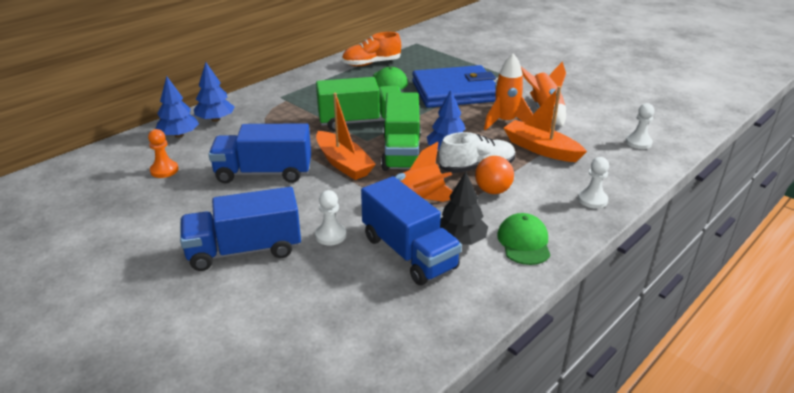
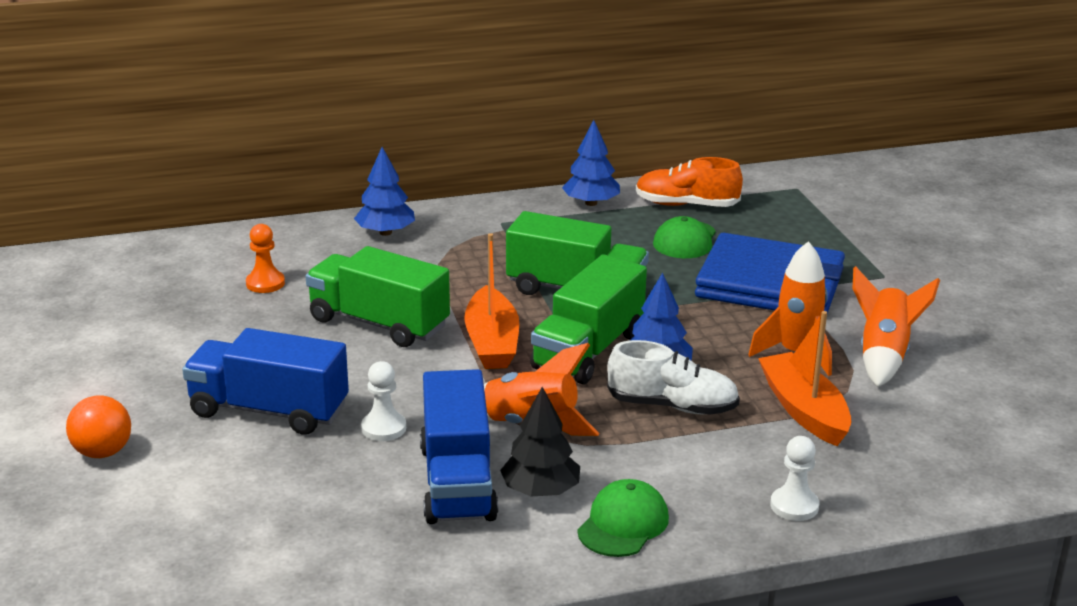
camera: 30 degrees right, 5 degrees down
(179, 135) = (321, 242): blue tree -> blue tree (591, 203)
(264, 173) = (379, 323): blue truck -> green truck
(492, 190) = (658, 444): orange ball -> orange ball (103, 452)
(638, 142) = (984, 451): white pawn -> none

